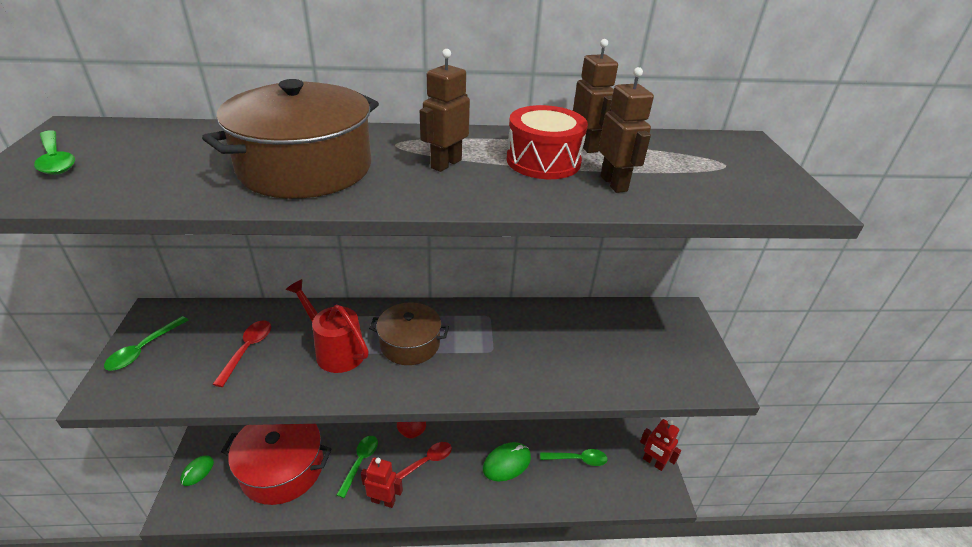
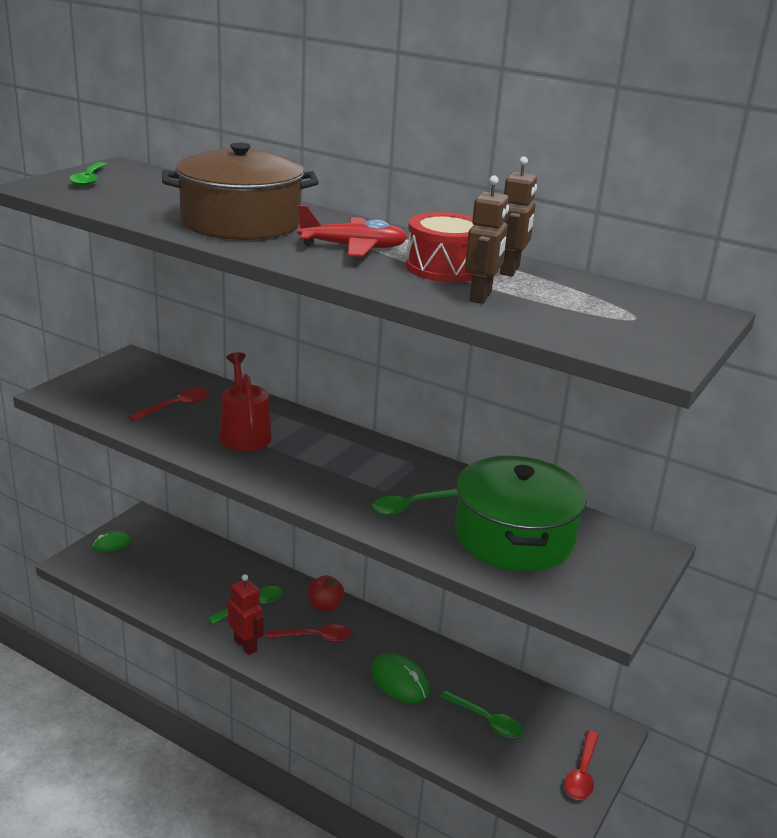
camera: 35 degrees right, 10 degrees down
(143, 349) = (103, 377): green spoon -> green spoon (410, 506)
(282, 468) = (180, 575): red pot -> none
(410, 344) = (313, 454): brown pot -> none
(445, 164) = (353, 248): brown robot -> red plane
(507, 463) = (399, 681): green mouse -> green mouse turned 45 degrees clockwise
(609, 347) = (514, 537): none -> green pot
(653, 462) = (582, 773): red robot -> red spoon

